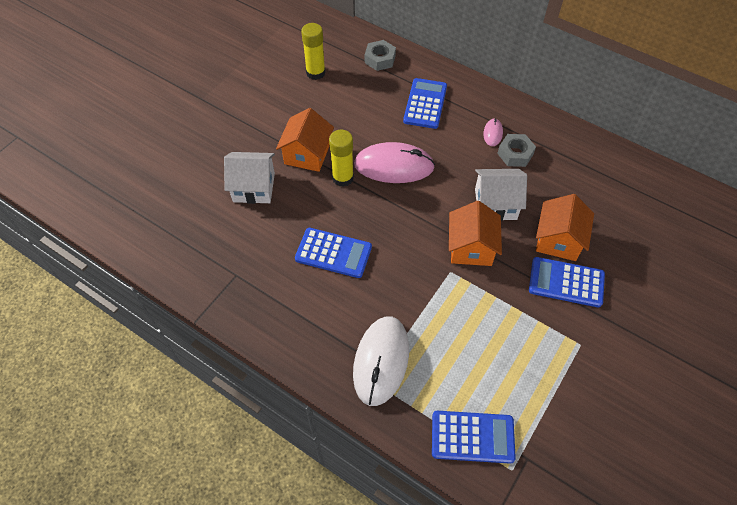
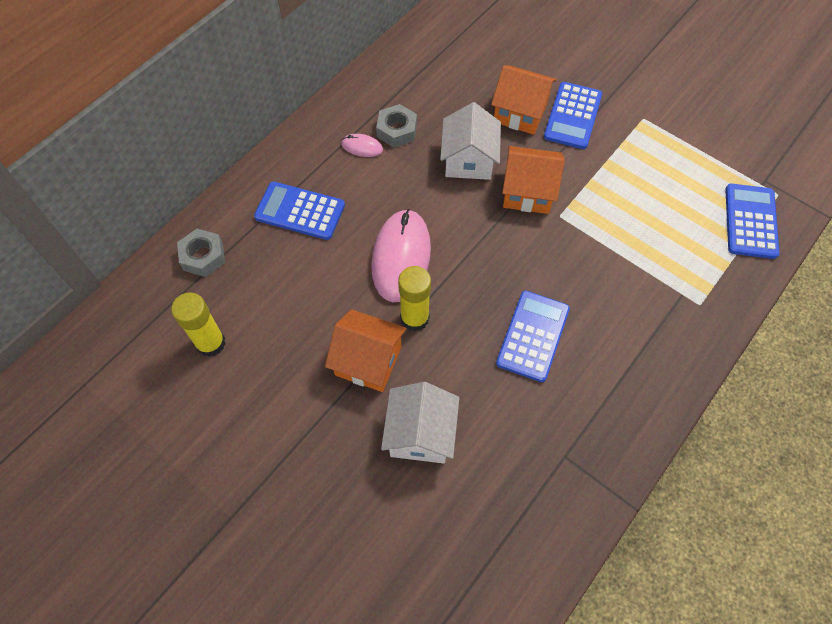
camera: 85 degrees left, 5 degrees up
(381, 361) = (675, 295): white mouse -> none

